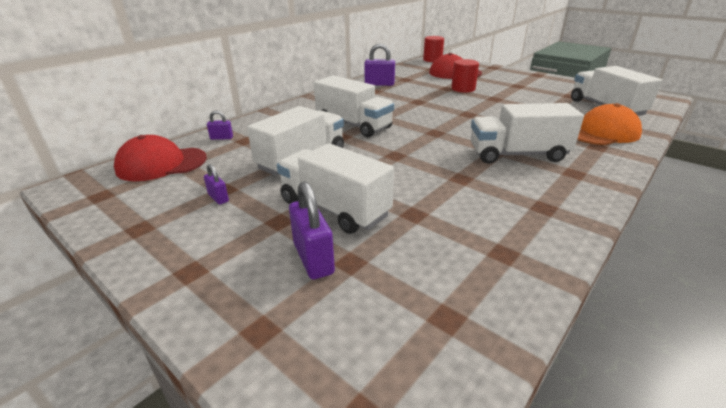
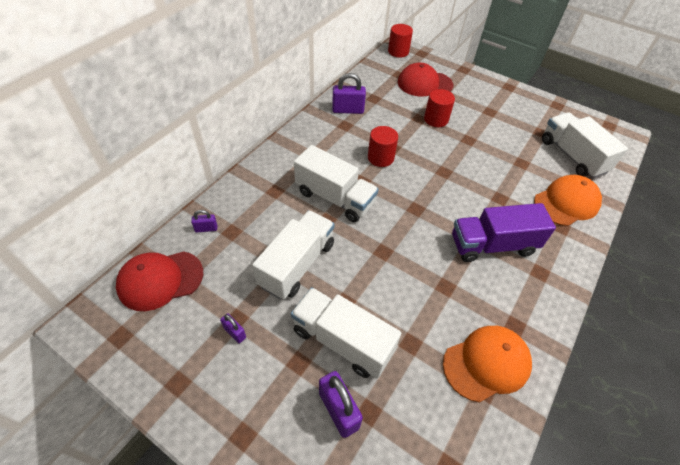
camera: 10 degrees left, 20 degrees up
(405, 106) = (380, 158): none -> red cylinder
(507, 233) = (486, 363): none -> orange cap
(517, 154) = (492, 245): white truck -> purple truck

